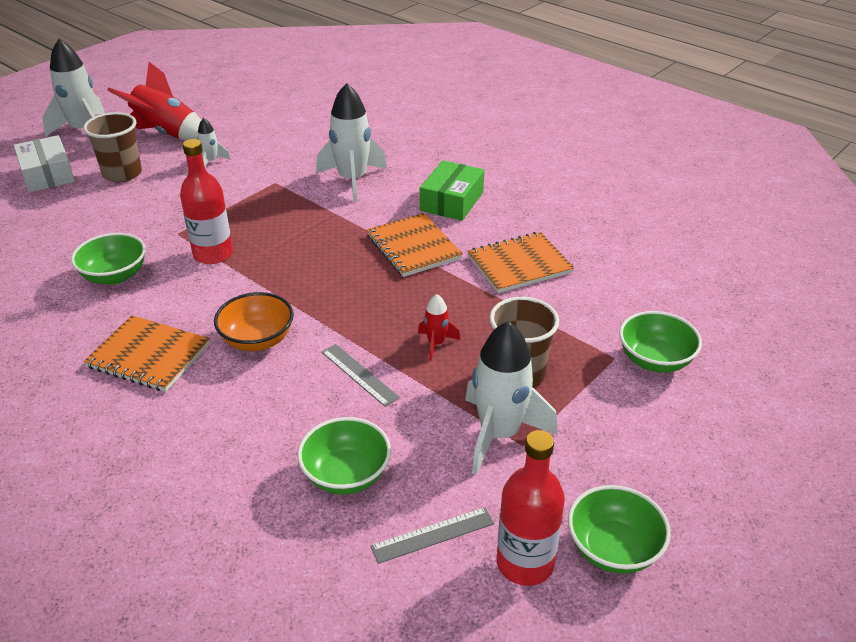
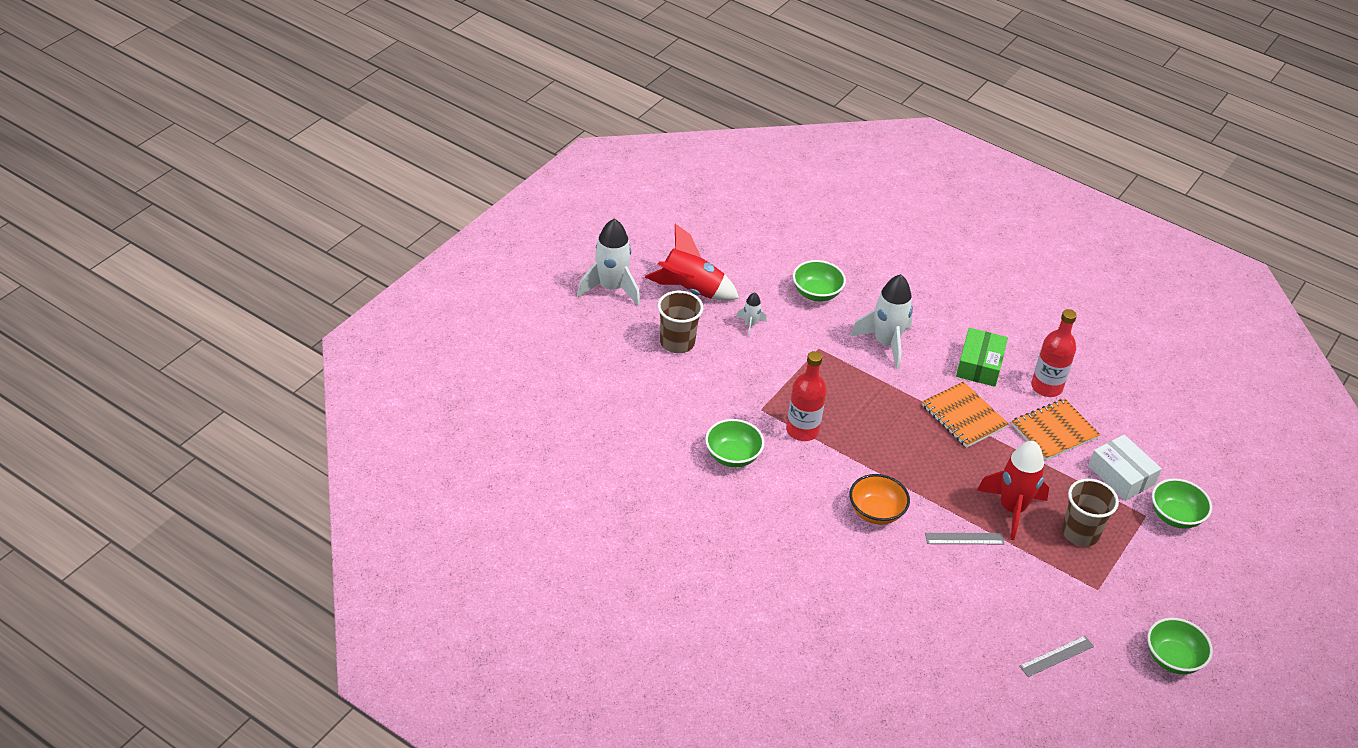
camera: 10 degrees left, 5 degrees up
(47, 174) = (609, 345): white box -> white box (1121, 475)
(149, 356) = (800, 530): orange notebook -> none
(346, 475) = (985, 618): green bowl -> green bowl (816, 293)
(359, 374) = (964, 538): grey ruler -> grey ruler turned 45 degrees counterclockwise
(436, 343) = (1012, 509): red rocket -> red rocket, size x2.07
(499, 434) = (1079, 582): white rocket -> none
(525, 563) = (1120, 671): red bottle -> red bottle (1046, 387)

